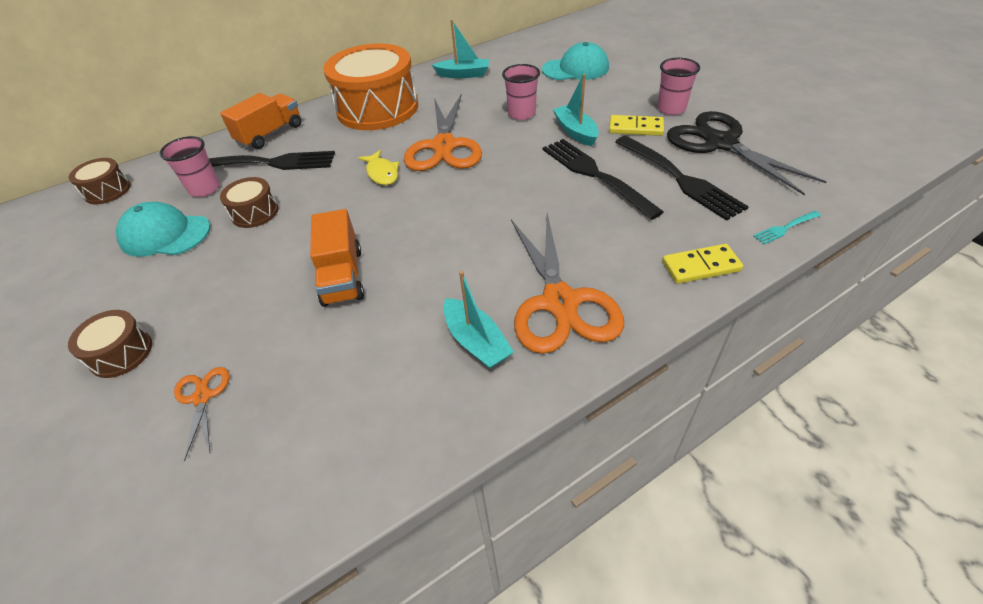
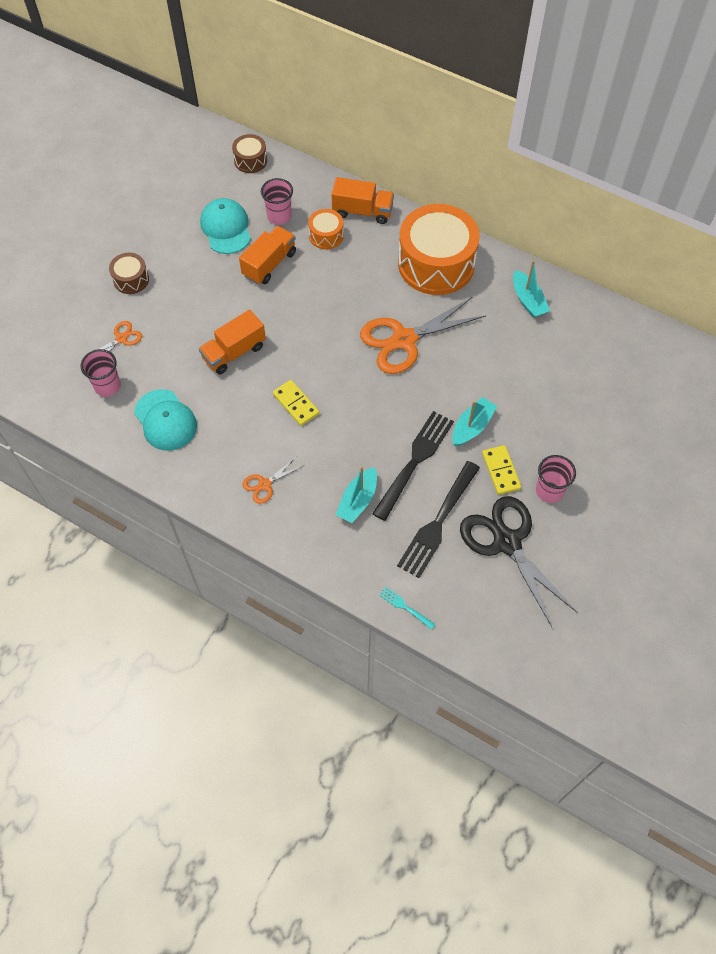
camera: 60 degrees right, 15 degrees up
(255, 212) = (269, 264): brown drum -> orange truck
(269, 163) = (326, 235): black fork -> orange drum
(382, 173) = (349, 316): yellow fish -> none
(476, 341) = (213, 451): turquoise boat -> turquoise boat (358, 500)
(521, 114) = (481, 375): pink cup -> pink cup (107, 386)
(560, 302) = (265, 484): orange scissors -> orange scissors, size x0.46
(575, 69) = (588, 389): turquoise cap -> turquoise cap (165, 420)
(701, 266) = (336, 559): yellow domino -> yellow domino (296, 404)
(720, 143) = (507, 542): black scissors -> black scissors turned 60 degrees counterclockwise

